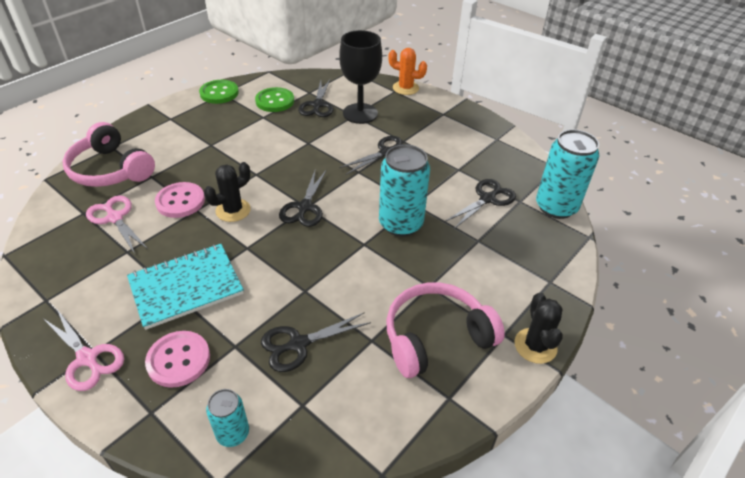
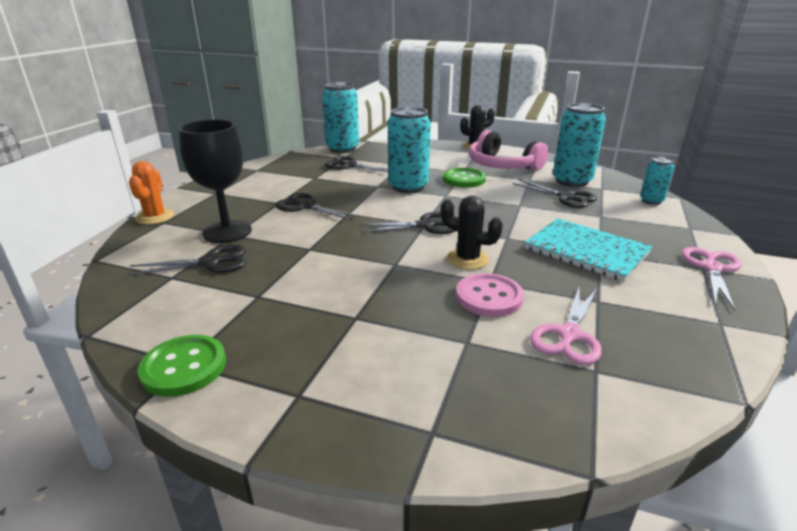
camera: 110 degrees left, 15 degrees down
(111, 170) = (490, 394): pink headphones -> none
(178, 360) = (644, 231): pink button -> none
(275, 101) = (206, 298): green button -> green button (464, 179)
(342, 385) = (572, 181): none -> turquoise can

